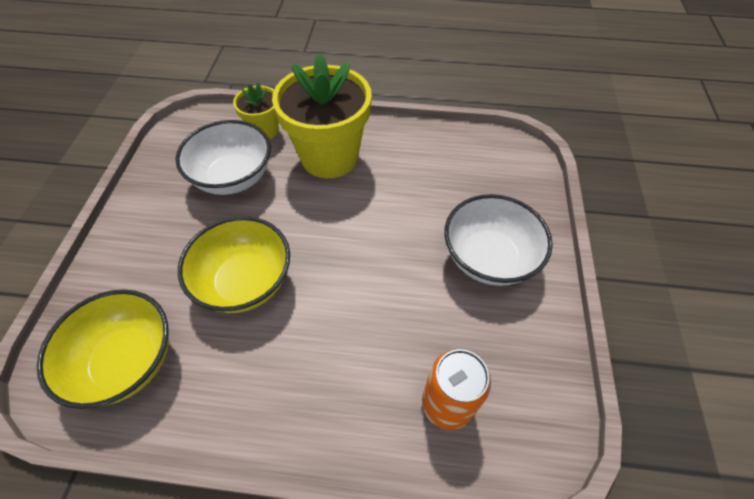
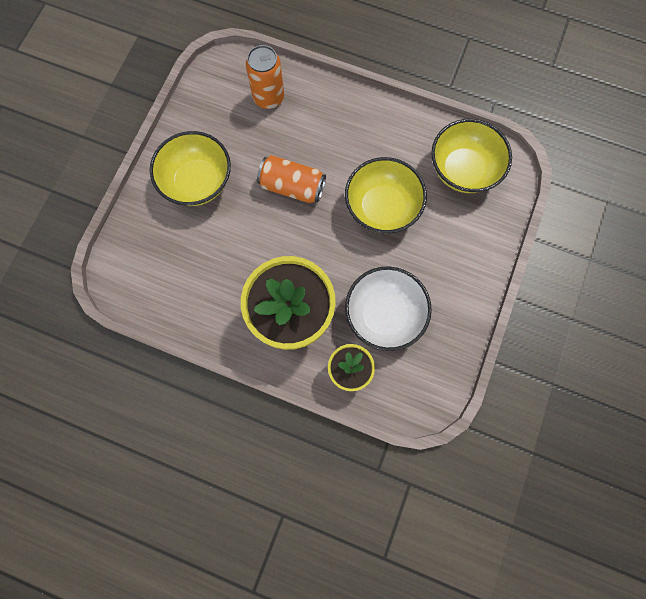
camera: 165 degrees left, 20 degrees up
(368, 280) = (292, 187): none -> orange can
(488, 258) = (197, 182): white bowl -> yellow bowl

